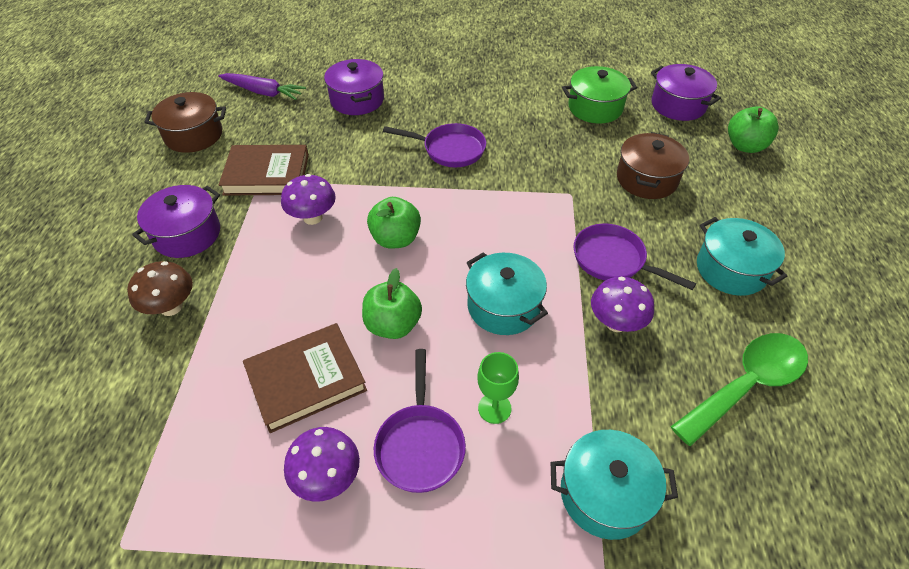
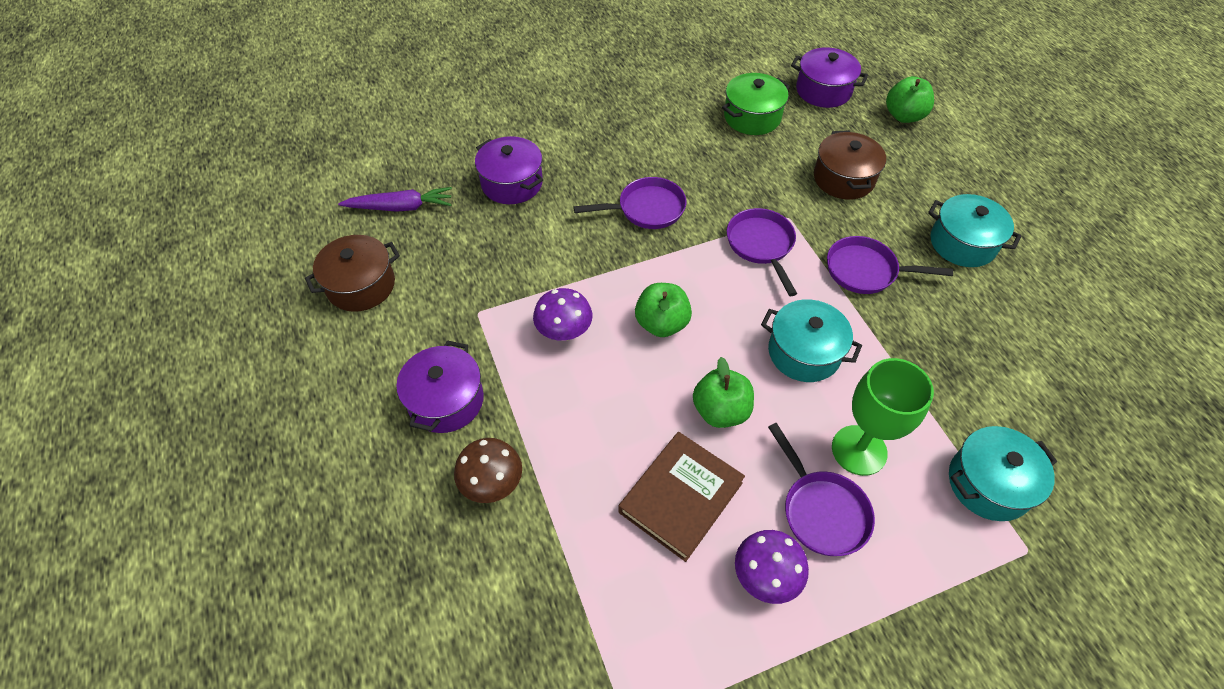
camera: 25 degrees left, 5 degrees up
(267, 174) = (479, 302): brown book -> none
(494, 408) = (859, 450): green goblet -> green goblet, size x1.71
(528, 208) = (761, 245): none -> purple pan
(616, 323) = (904, 330): purple mushroom -> none
(746, 384) = (1033, 343): green spoon -> none

